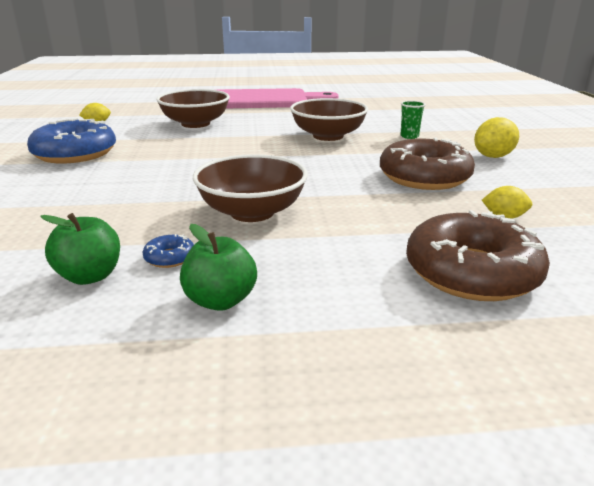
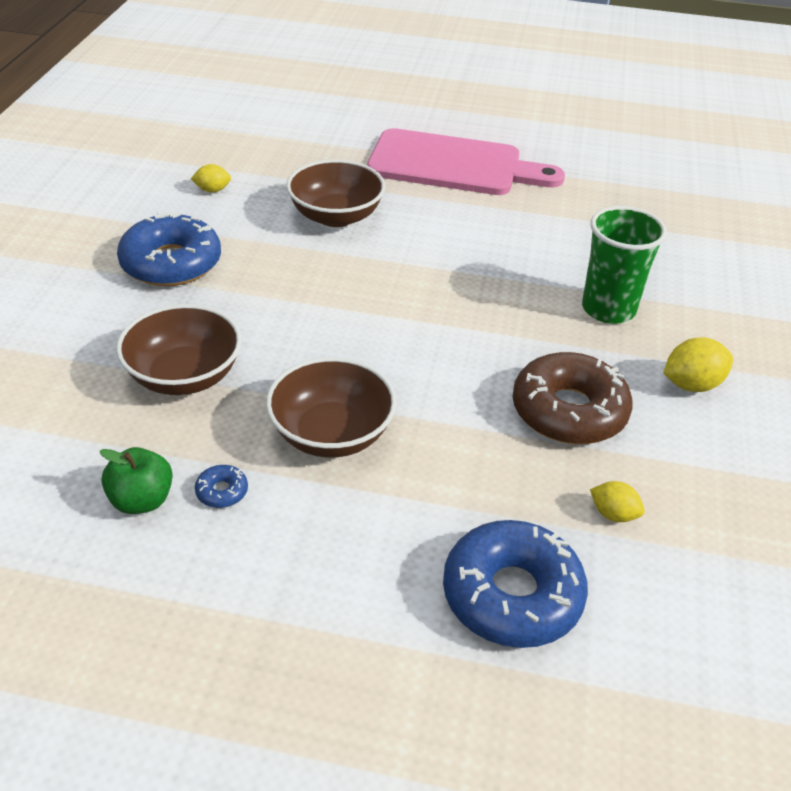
camera: 15 degrees right, 15 degrees up
(220, 300) = (248, 568): green apple -> none
(328, 136) = (497, 285): brown bowl -> brown bowl (184, 376)
(409, 136) = (608, 309): green cup -> green cup, size x2.12
(471, 272) = (512, 595): brown donut -> blue donut

